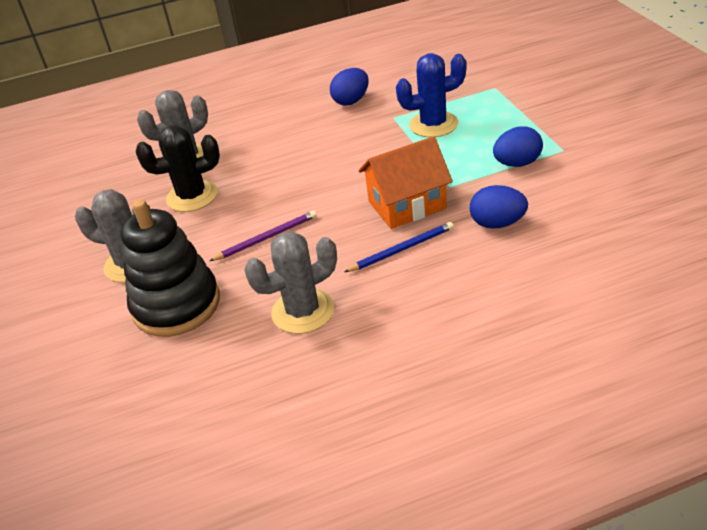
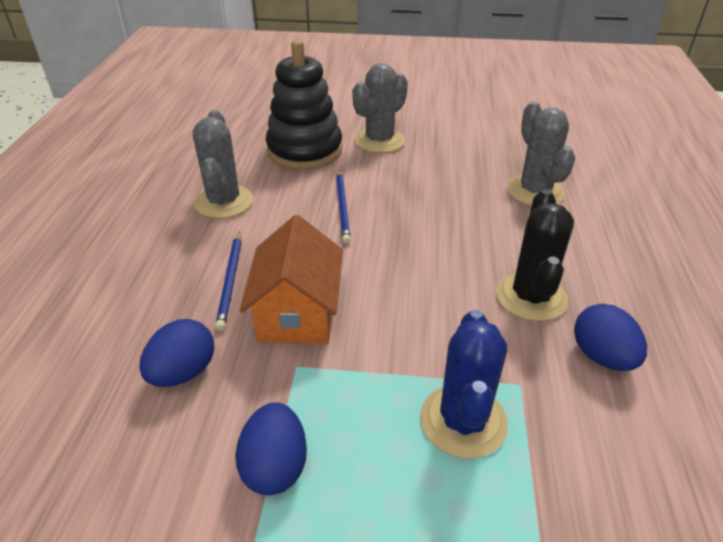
camera: 110 degrees right, 0 degrees up
(192, 196) = (456, 182): black cactus -> black cactus (531, 297)
(267, 238) = (342, 207): purple pencil -> blue pencil

